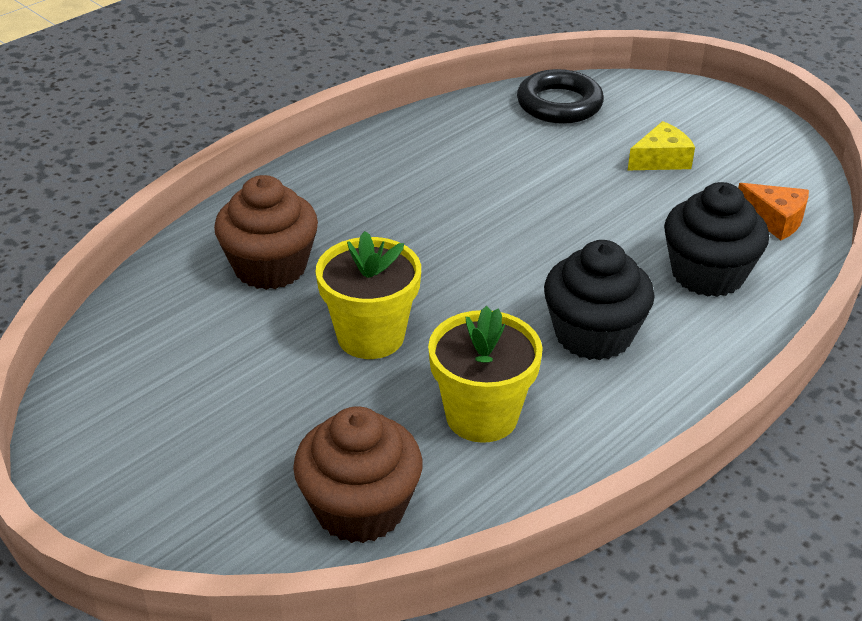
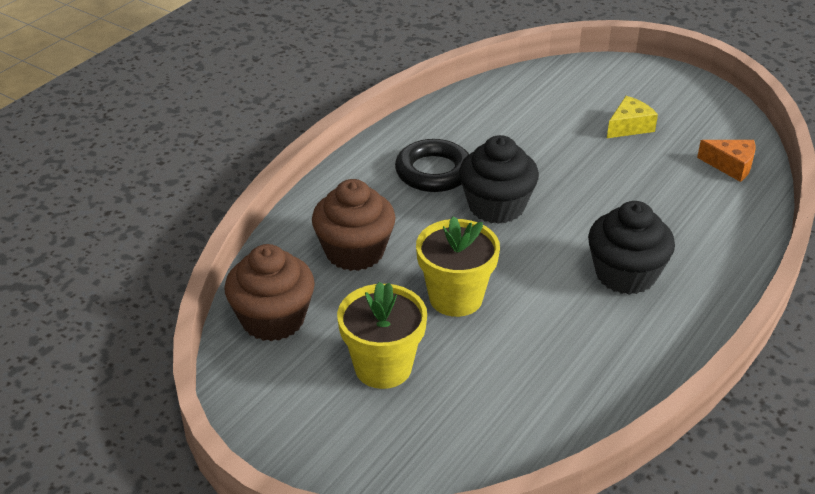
camera: 10 degrees left, 0 degrees up
(360, 508) = (498, 433): brown cupcake -> brown cupcake (273, 319)
(482, 416) = (564, 349): yellow flower pot -> yellow flower pot (383, 367)
(559, 104) = (535, 88): black ring -> black ring (433, 172)
(707, 274) = (695, 215): black cupcake -> black cupcake (496, 206)

